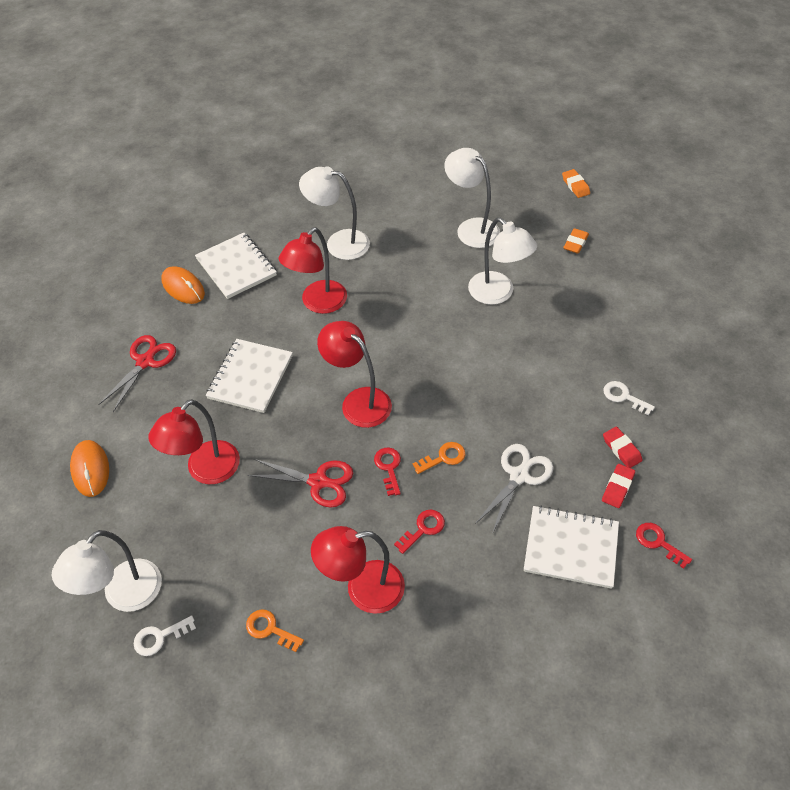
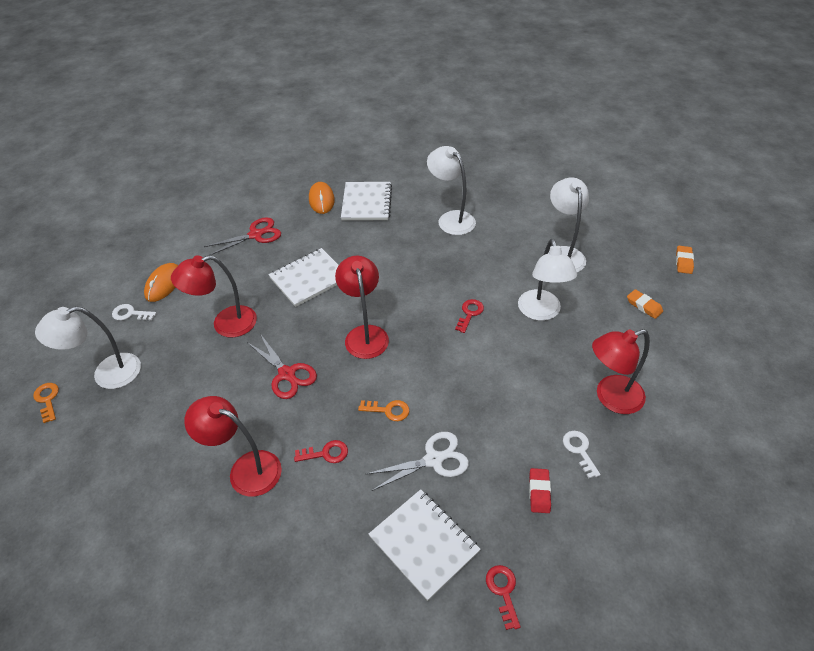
camera: 35 degrees right, 5 degrees down
(159, 637) = (100, 414): white key -> white key (130, 314)
(270, 629) = (164, 455): orange key -> orange key (47, 399)
(318, 303) = (399, 253): red lamp -> red lamp (610, 398)
(389, 468) = (342, 393): red key -> red key (470, 313)
(575, 243) = (644, 306): orange eraser -> orange eraser turned 75 degrees clockwise
(617, 487) = (507, 521): red eraser -> none

